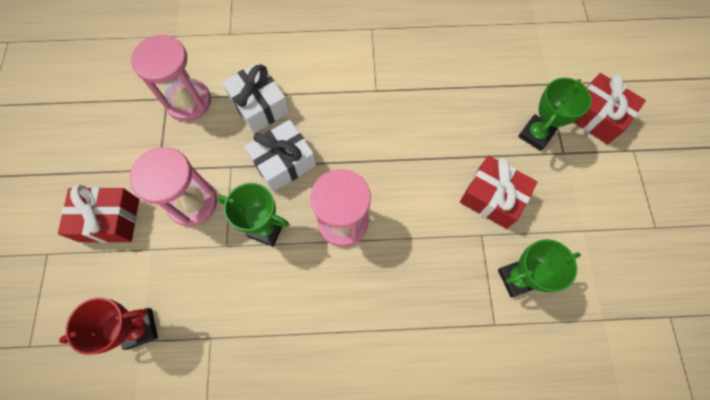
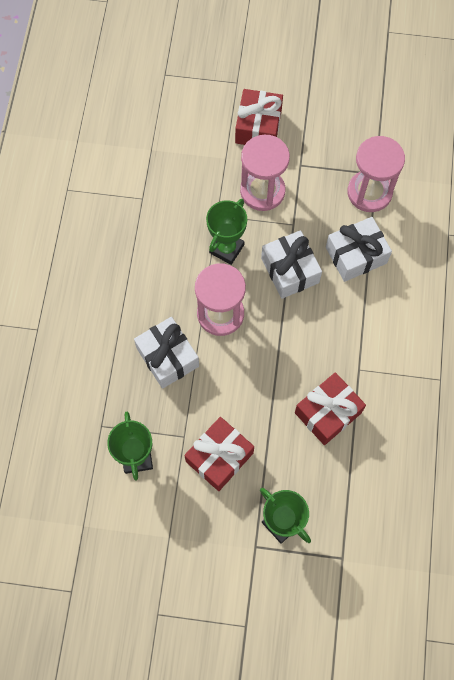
camera: 100 degrees right, 0 degrees up
(140, 328) = (161, 149): red trophy -> none
(402, 268) = (168, 357): none -> white gift
(595, 116) = (293, 598): red gift -> red gift (328, 412)

